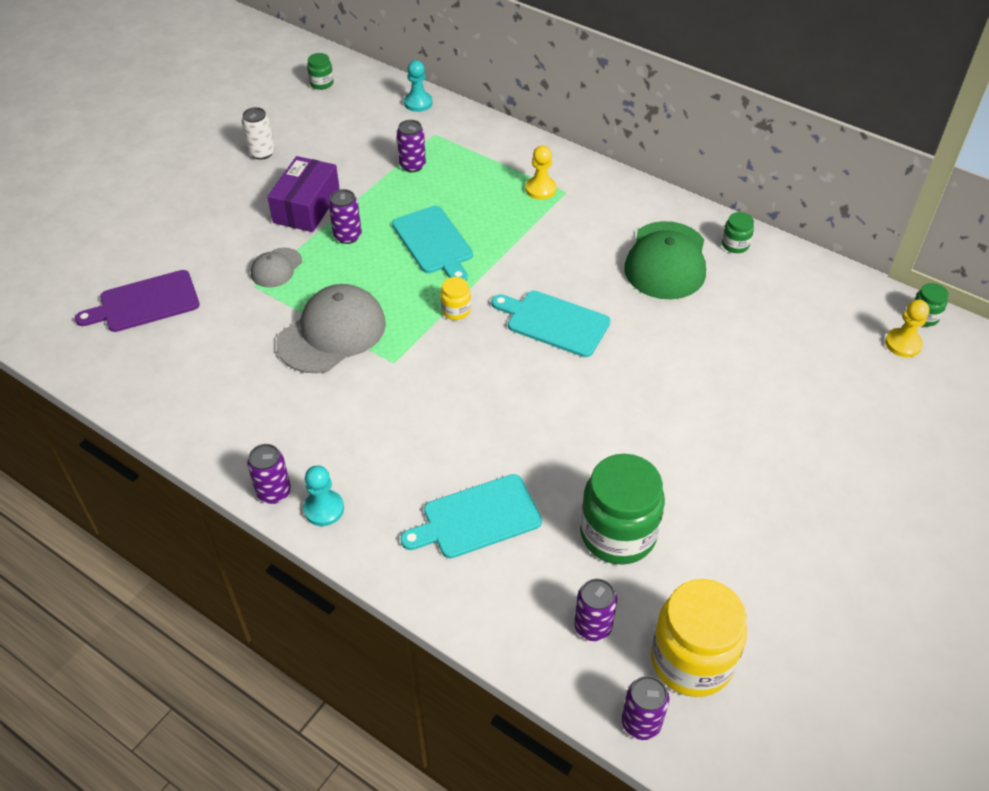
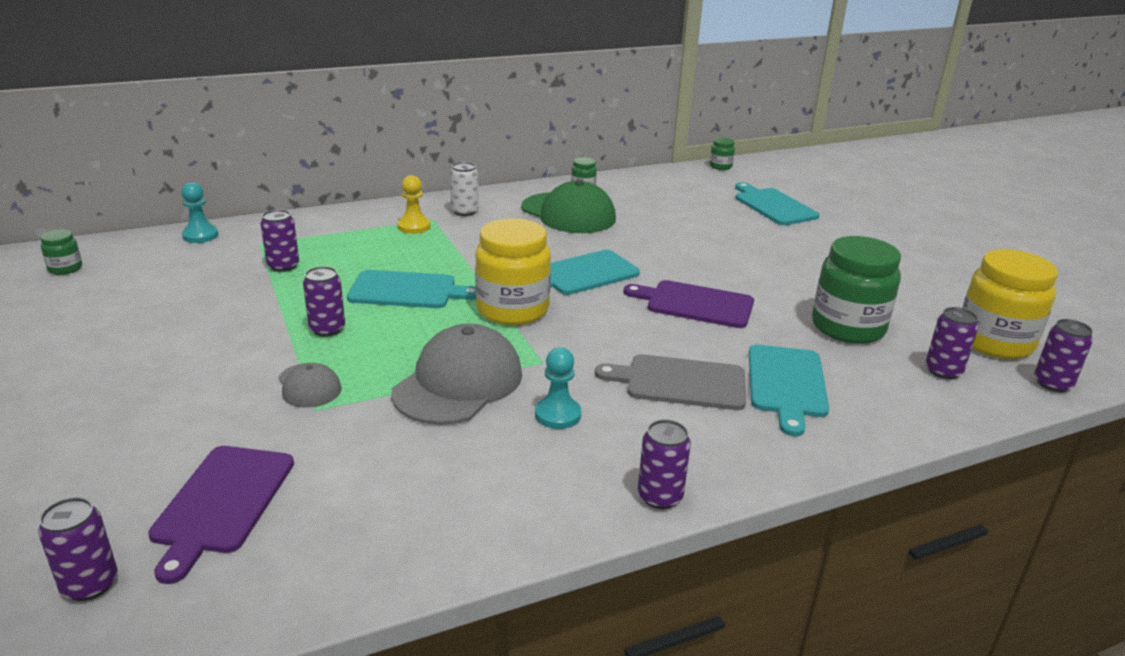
camera: 60 degrees left, 20 degrees down
(61, 297) = (90, 584): none -> purple can
(262, 153) = (104, 336): white can -> white can (464, 211)
(306, 207) = (243, 337): purple box -> none
(324, 509) = (711, 469): turquoise pawn -> turquoise pawn (557, 415)
(332, 333) = (458, 383): grey cap -> grey cap turned 45 degrees clockwise
(427, 450) = (680, 382): none -> grey cutting board
(456, 310) = (512, 310): yellow jar -> yellow jar, size x2.20
(566, 413) = (695, 304): none -> purple cutting board
(858, 395) = (773, 206): none -> turquoise cutting board
(903, 344) = (739, 179): yellow pawn -> none

